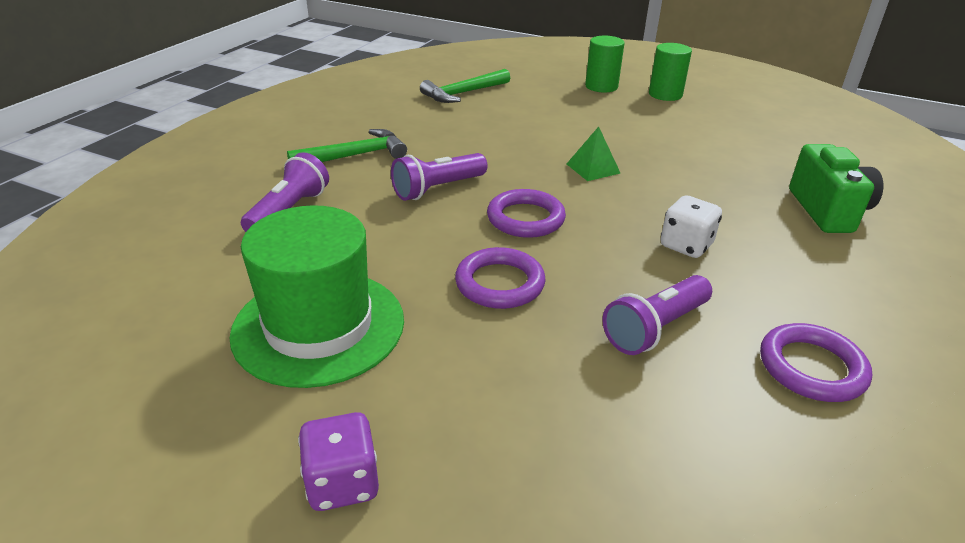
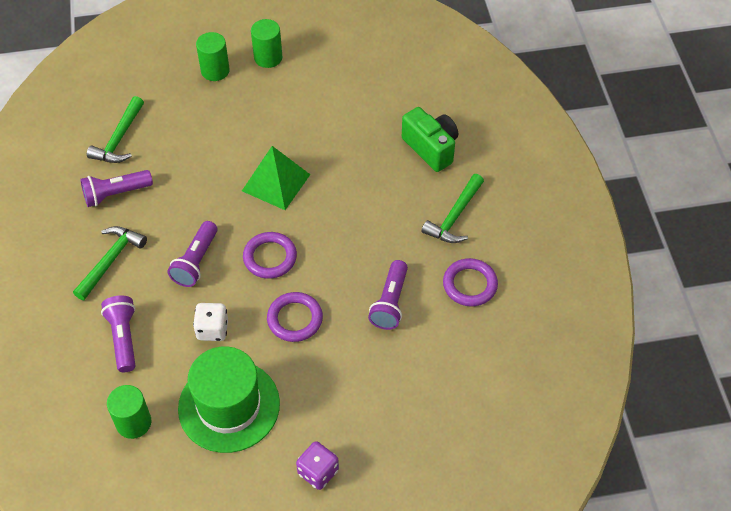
camera: 35 degrees left, 20 degrees up
(196, 283) = (133, 422): none -> green cylinder
(417, 120) = (116, 194): none -> purple flashlight
(593, 168) = (276, 182): green pyramid -> green pyramid, size x1.73
(686, 245) = (371, 228): white dice -> white dice (212, 329)
(828, 283) = (454, 216): none -> green hammer

